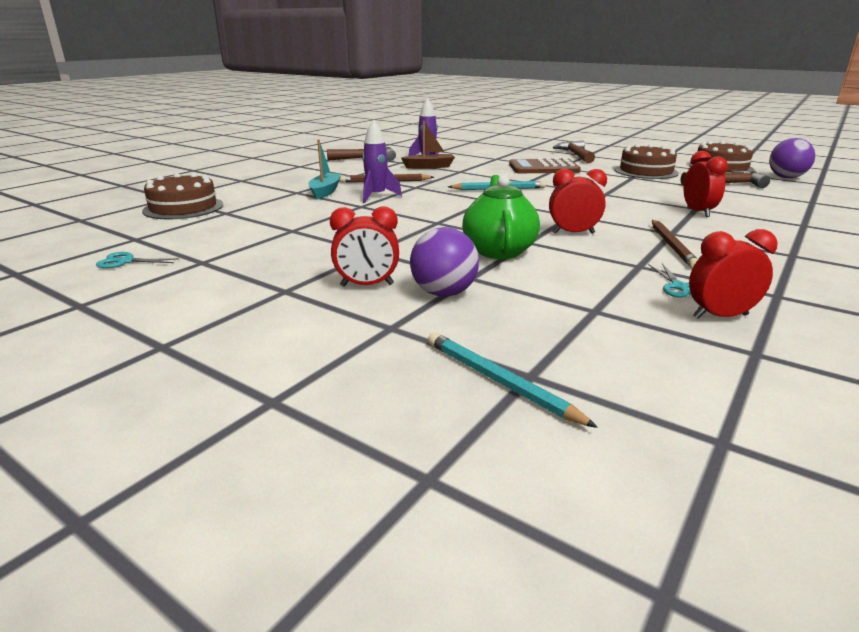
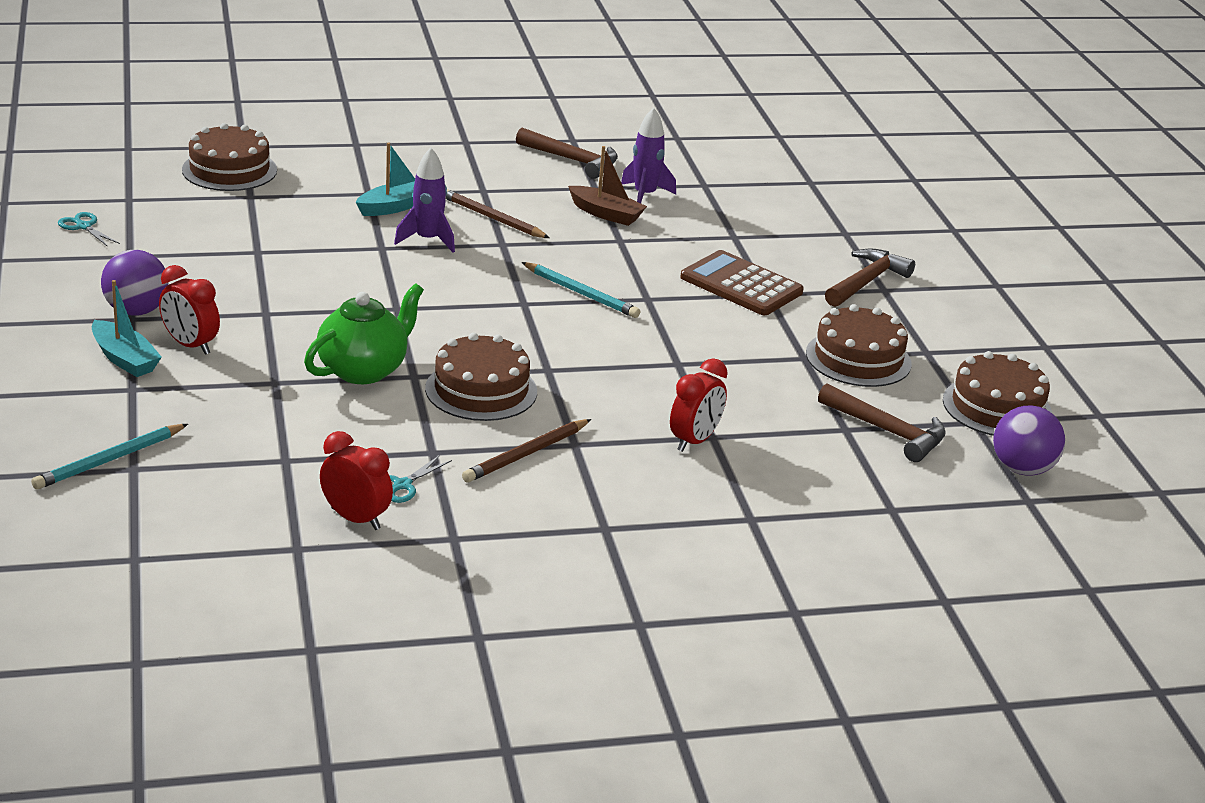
camera: 40 degrees right, 5 degrees up
(339, 313) = (124, 359): none -> turquoise boat
(444, 293) = (224, 384): purple ball -> purple ball (136, 311)
(499, 381) = (109, 460): turquoise pencil -> turquoise pencil turned 135 degrees counterclockwise
(573, 233) = (481, 390): red clock -> brown cake

